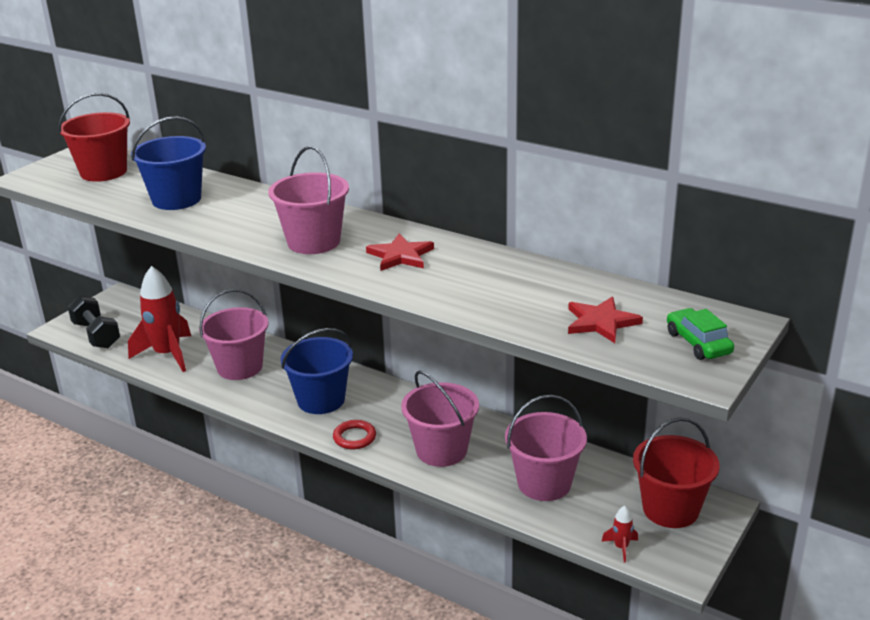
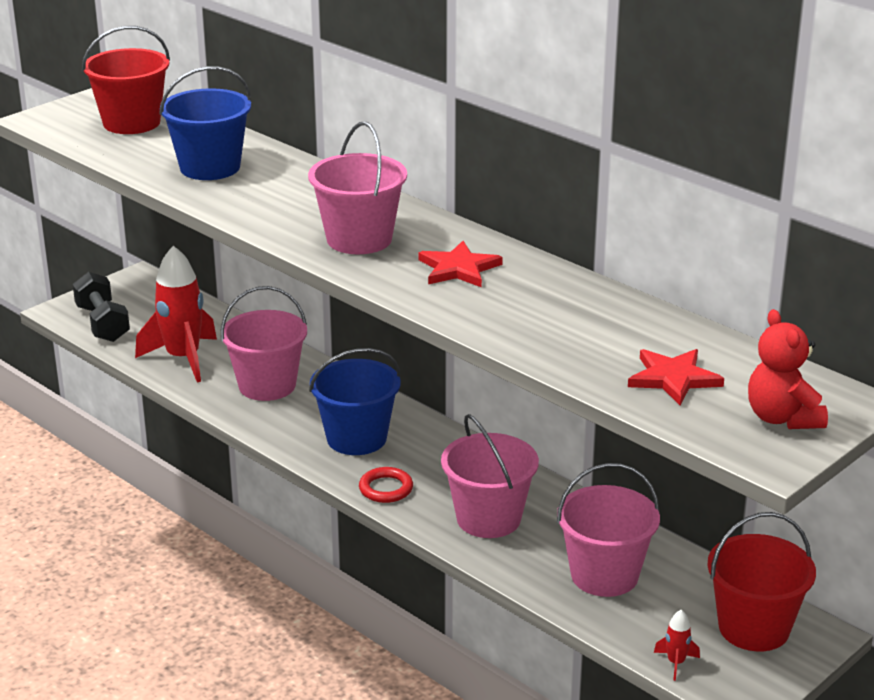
camera: 10 degrees right, 0 degrees up
(698, 343) = (782, 418): green car -> red teddy bear

